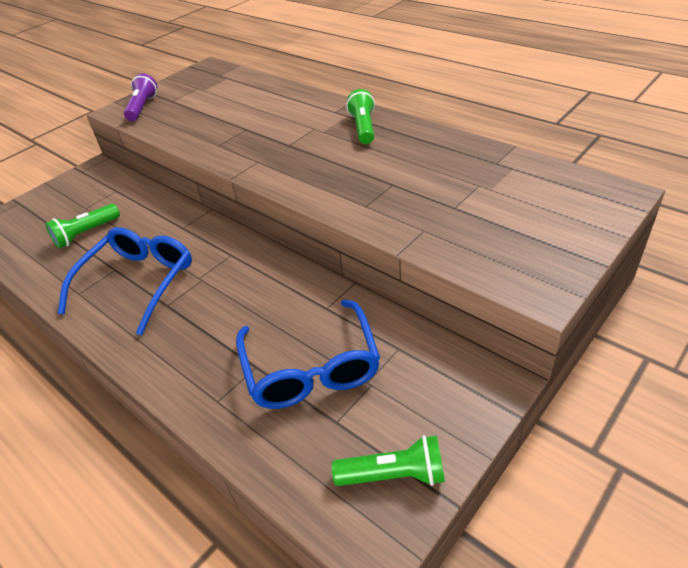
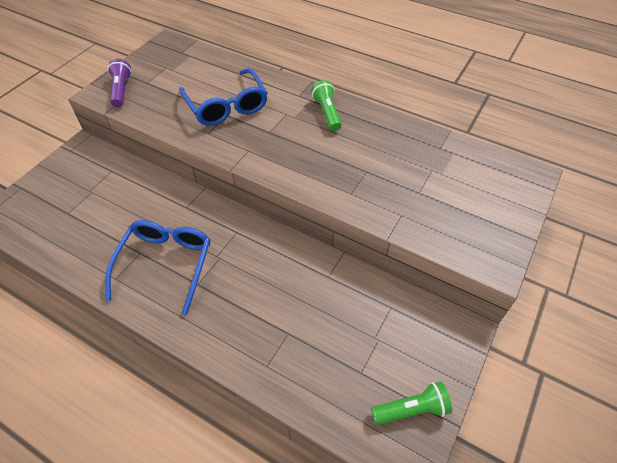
camera: 15 degrees left, 10 degrees up
(86, 234) = (100, 218): green flashlight -> none
(311, 367) = (330, 329): blue glasses -> blue glasses (226, 106)

